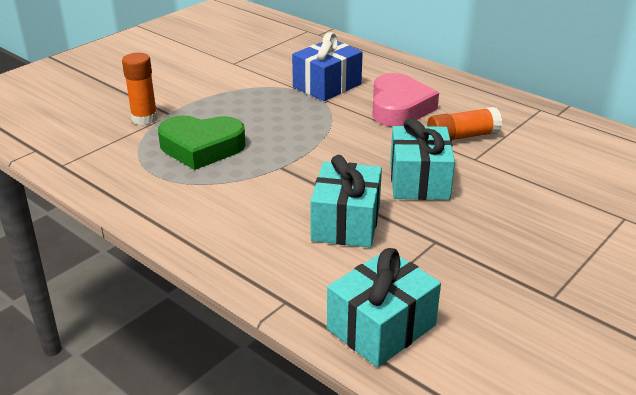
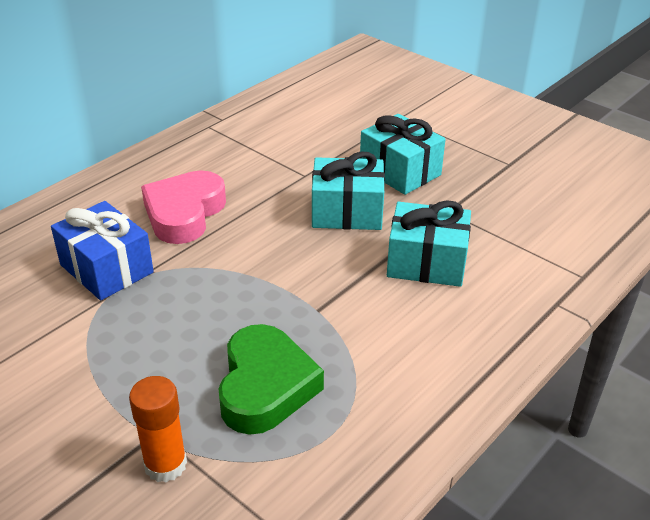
camera: 90 degrees left, 5 degrees up
(381, 327) = (572, 248): turquoise gift -> turquoise gift (400, 171)
(399, 107) = (184, 213): pink heart -> pink heart turned 75 degrees counterclockwise
(462, 136) = (260, 178): orange glue stick -> none

